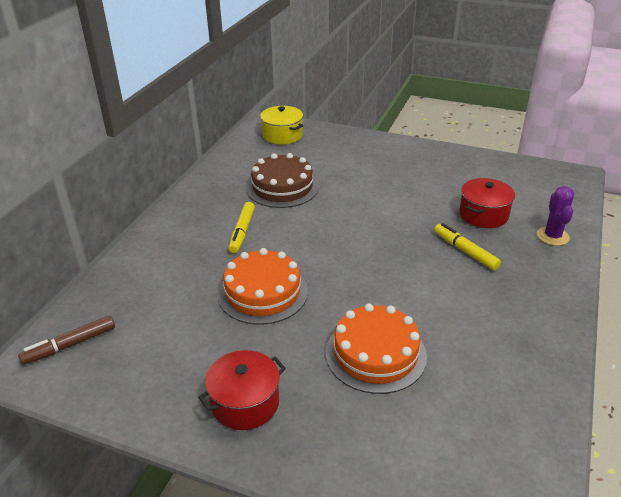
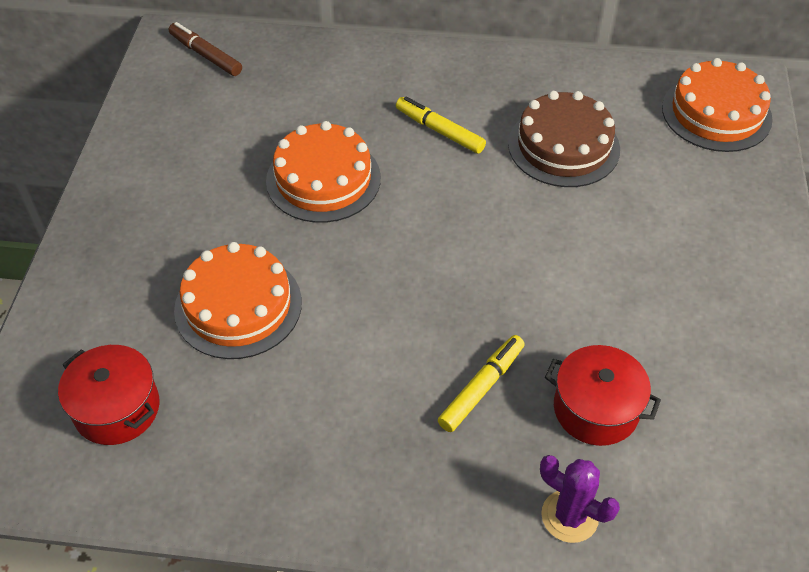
camera: 75 degrees right, 15 degrees up
(242, 231) = (439, 131): yellow marker -> yellow marker turned 45 degrees clockwise
(245, 403) = (147, 205): red pot -> red pot (117, 408)
(282, 135) = (716, 113): yellow pot -> orange cake
(552, 236) = (569, 516): purple cactus -> purple cactus turned 45 degrees clockwise

